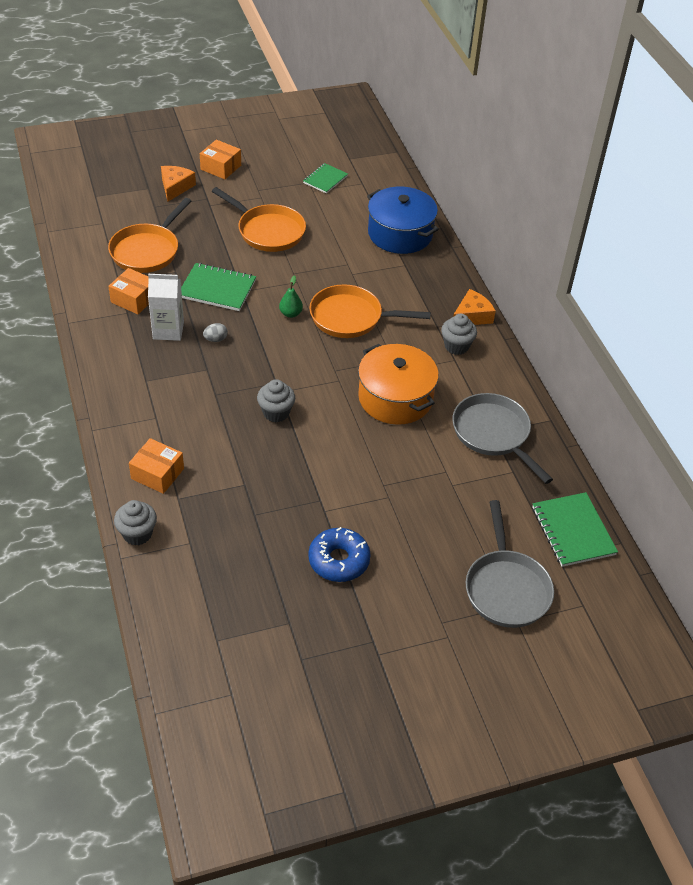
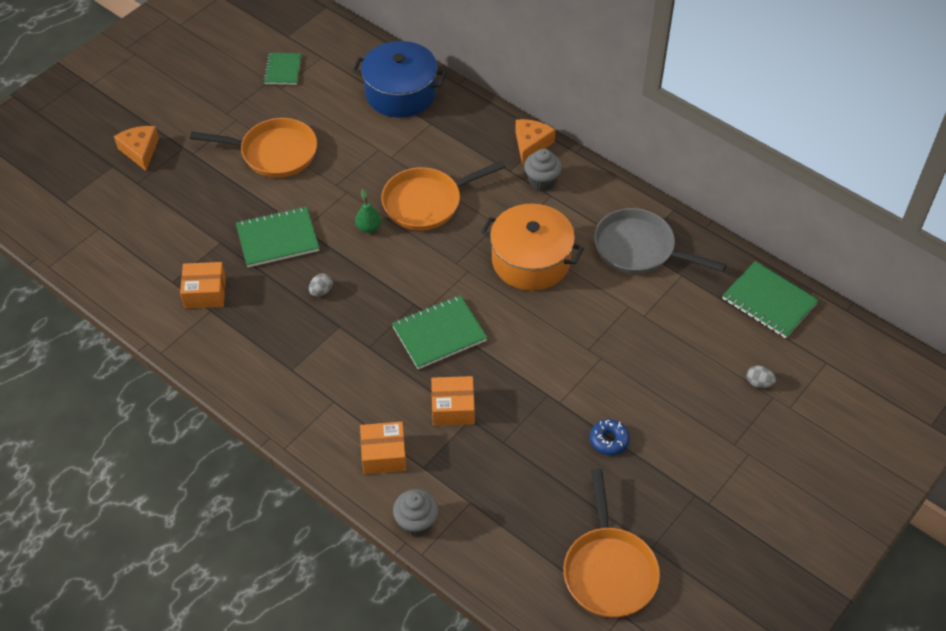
camera: 30 degrees left, 5 degrees up
(147, 250) = (172, 234): orange pan -> orange pan (609, 570)
(168, 330) = (268, 307): white carton -> none
(221, 167) = (167, 106): orange box -> orange box (453, 408)
(276, 413) = (439, 333): grey cupcake -> green notebook
(339, 560) = (609, 440): blue donut -> blue donut, size x0.63
(506, 588) = (758, 383): grey pan -> grey egg

